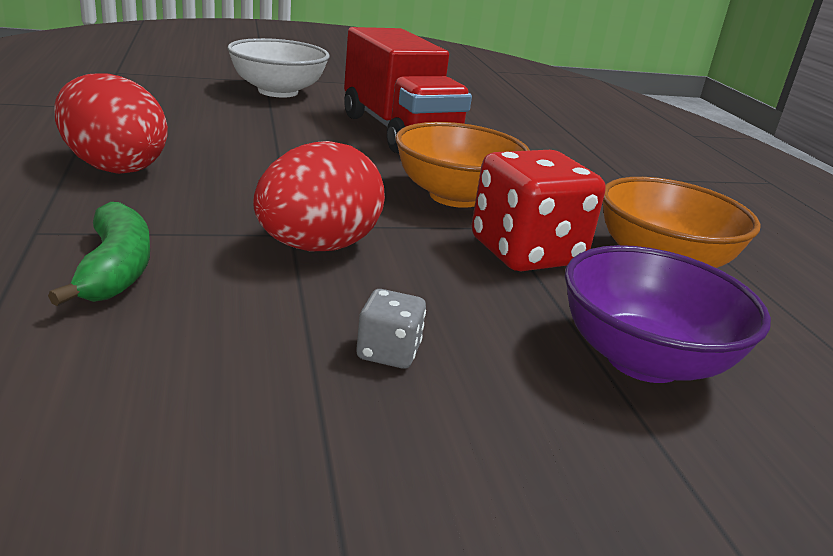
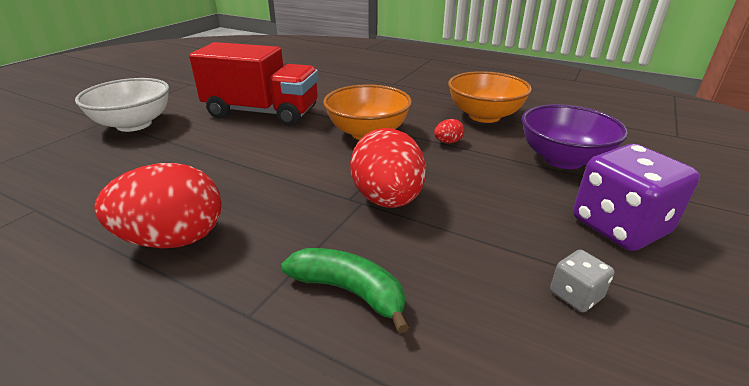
camera: 45 degrees left, 5 degrees up
(388, 352) = (520, 223): grey dice -> grey dice (575, 295)
(503, 451) = (619, 226): none -> purple dice
(526, 252) = (448, 142): red dice -> red egg

